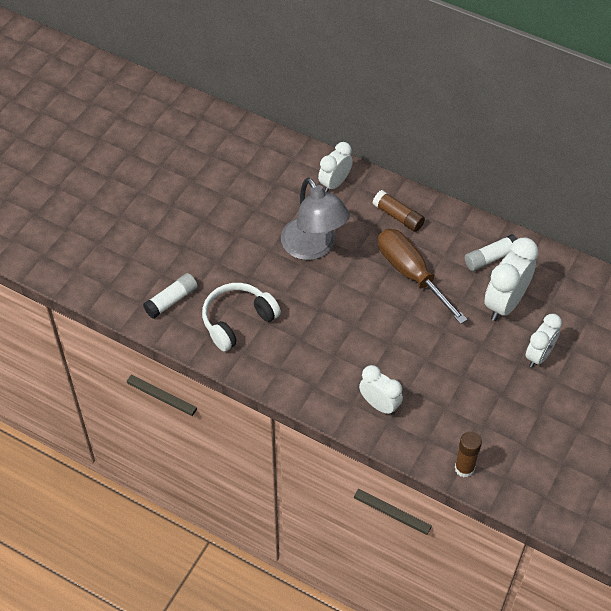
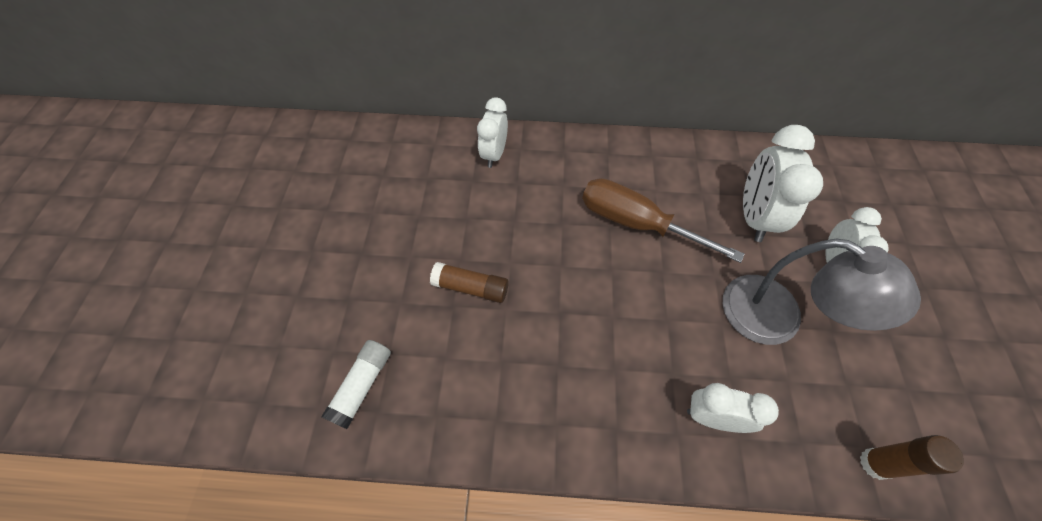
camera: 25 degrees left, 5 degrees up
(237, 321) = (466, 376): white headphones -> none
(313, 248) = (511, 236): grey lamp -> grey lamp (777, 319)
(398, 216) = (582, 165): brown glue stick -> brown glue stick (471, 287)
(490, 258) = (703, 173): white glue stick -> none

